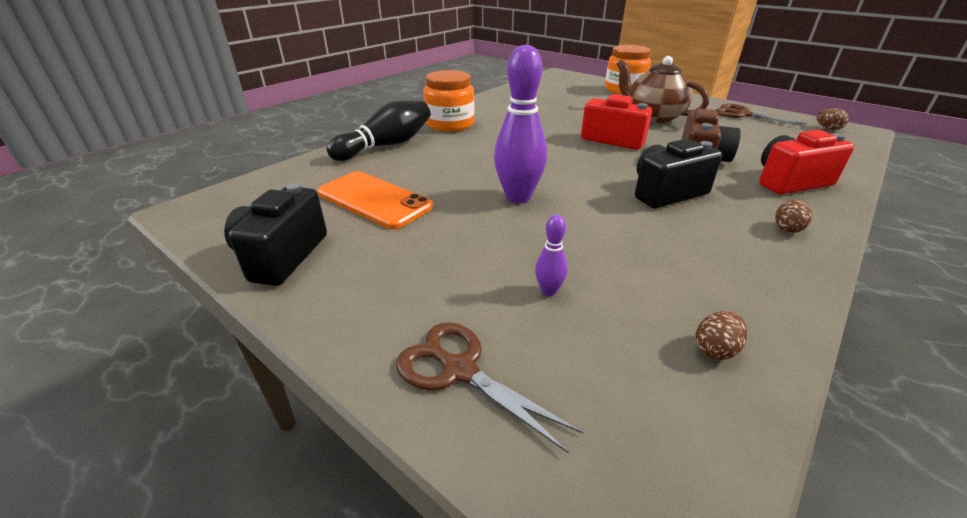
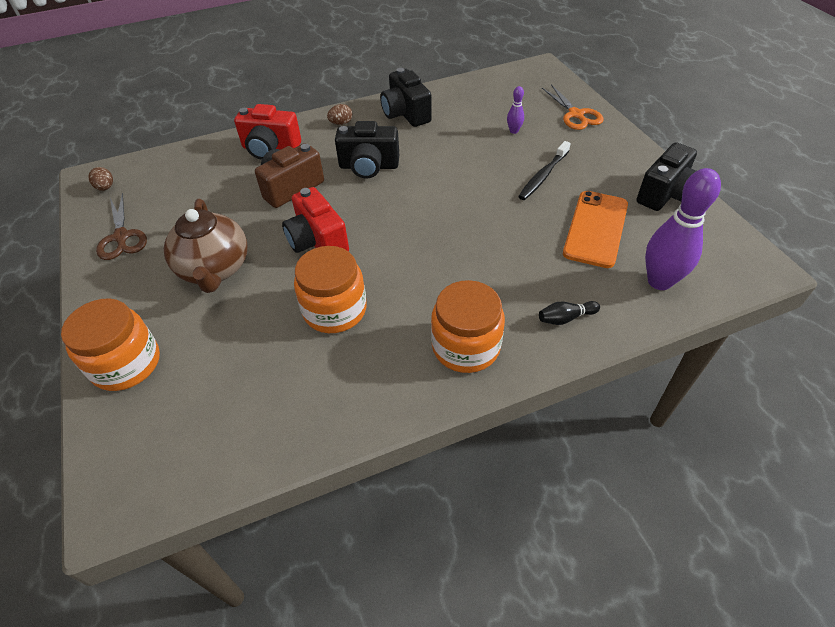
camera: 150 degrees left, 15 degrees up
(374, 200) = (595, 229): orange phone -> orange phone turned 45 degrees clockwise
(386, 145) = (565, 318): black bowling pin -> black bowling pin, size x0.46
(459, 235) = (543, 176): none -> black toothbrush
(460, 370) = (576, 114): brown scissors -> orange scissors
(518, 197) = (479, 196): purple bowling pin -> purple bowling pin (659, 281)
(549, 119) = (335, 310): none -> orange jar
(715, 349) = (465, 94): brown egg -> none
(739, 269) = (406, 114): none -> black camera

